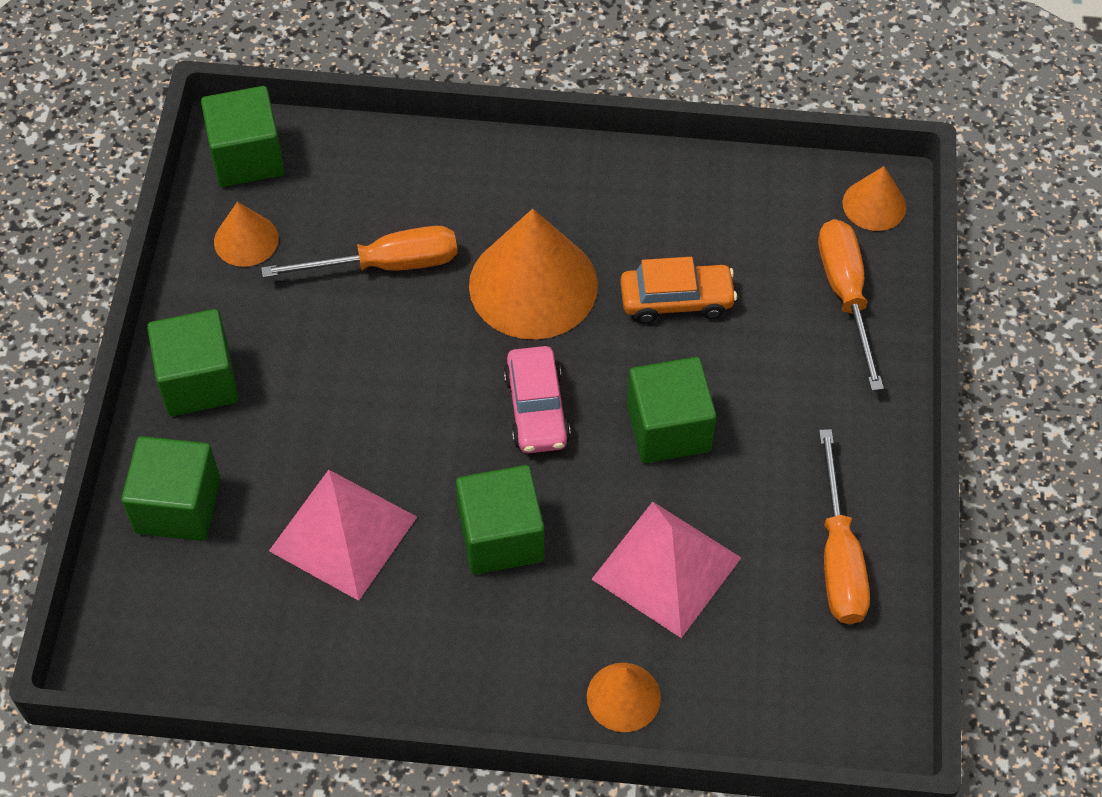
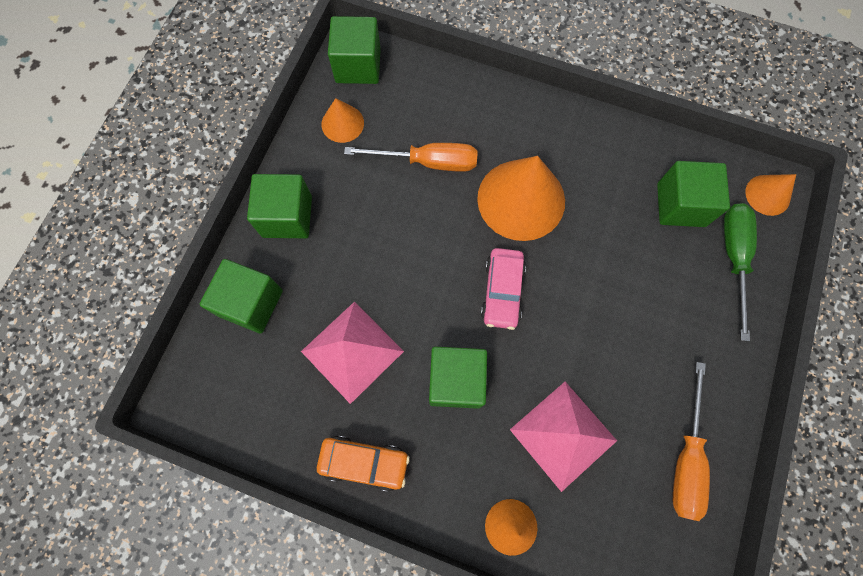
camera: 15 degrees right, 15 degrees up
(668, 428) = (588, 328): green cube -> green cube (680, 205)
(676, 300) = (615, 234): orange car -> orange car (364, 462)
(845, 295) = (733, 258): orange screwdriver -> green screwdriver

